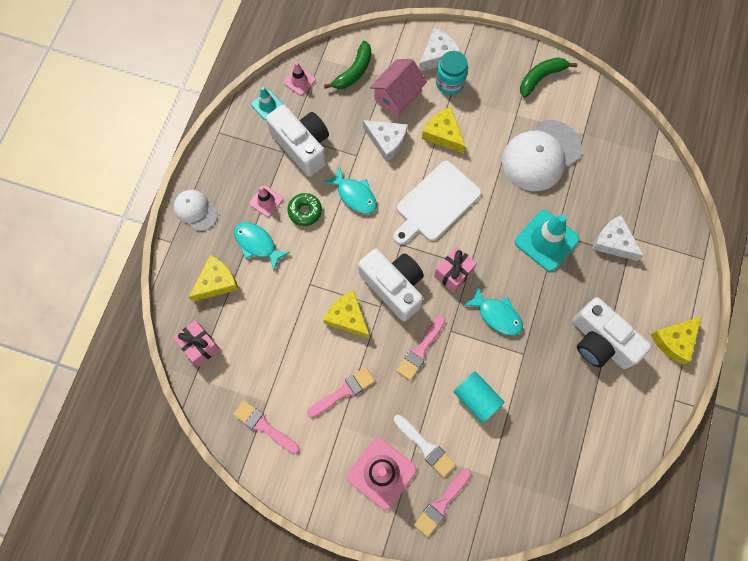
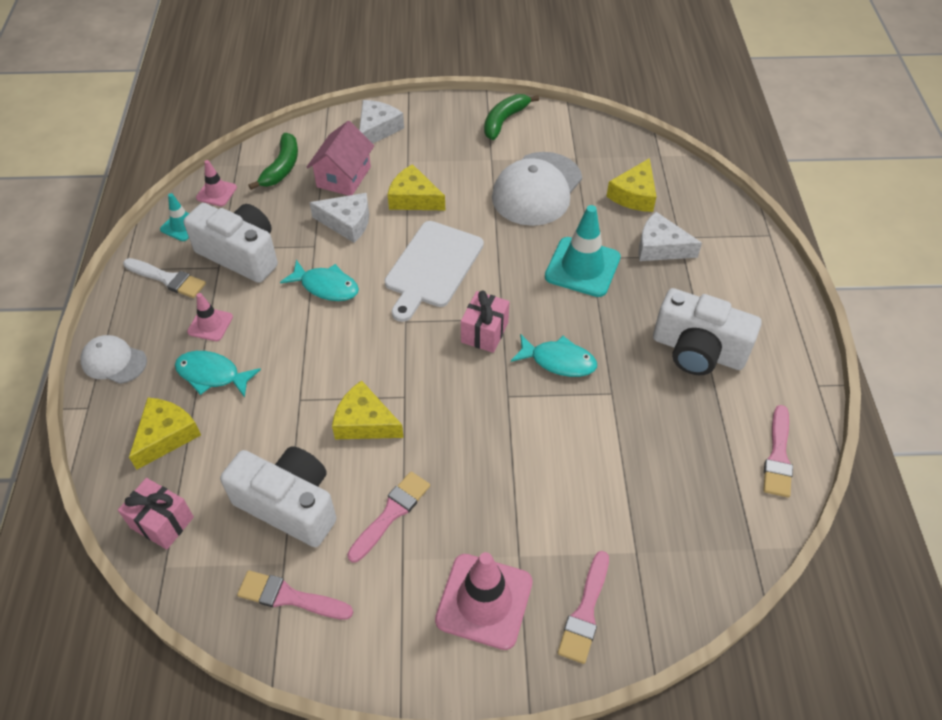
camera: 20 degrees left, 20 degrees down
(305, 211) = (266, 321): green donut -> none
(394, 286) = (413, 369): white camera -> white camera (289, 505)
(420, 350) = (477, 430): pink brush -> pink brush (778, 456)
(425, 447) = (532, 545): white brush -> white brush (167, 279)
(450, 82) = (401, 150): turquoise jar -> none
(476, 398) = (575, 463): turquoise cylinder -> none
(674, 341) = (782, 323): yellow cheese -> yellow cheese (634, 195)

